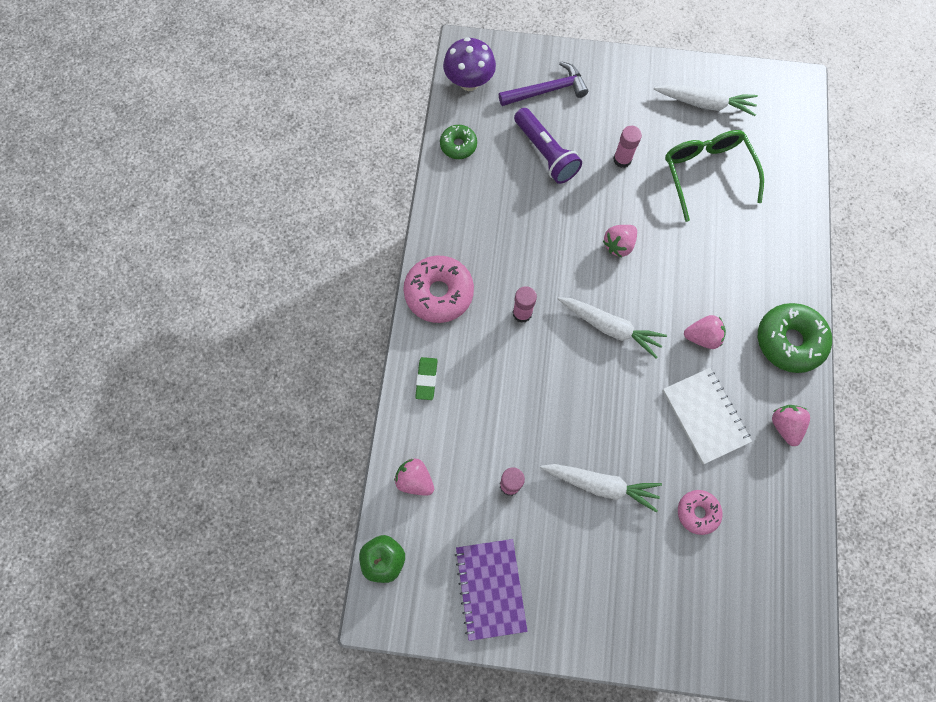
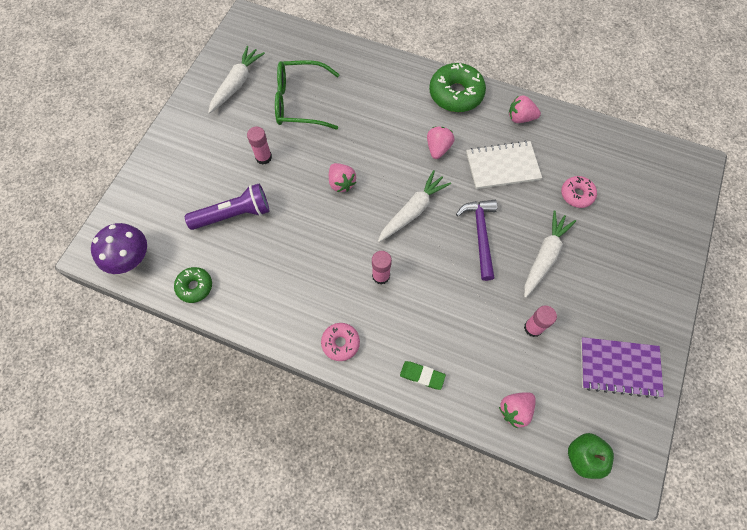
camera: 75 degrees left, 5 degrees down
(439, 293) = (340, 343): pink donut -> pink donut, size x0.57
(547, 90) = (171, 196): purple hammer -> purple hammer (480, 235)

